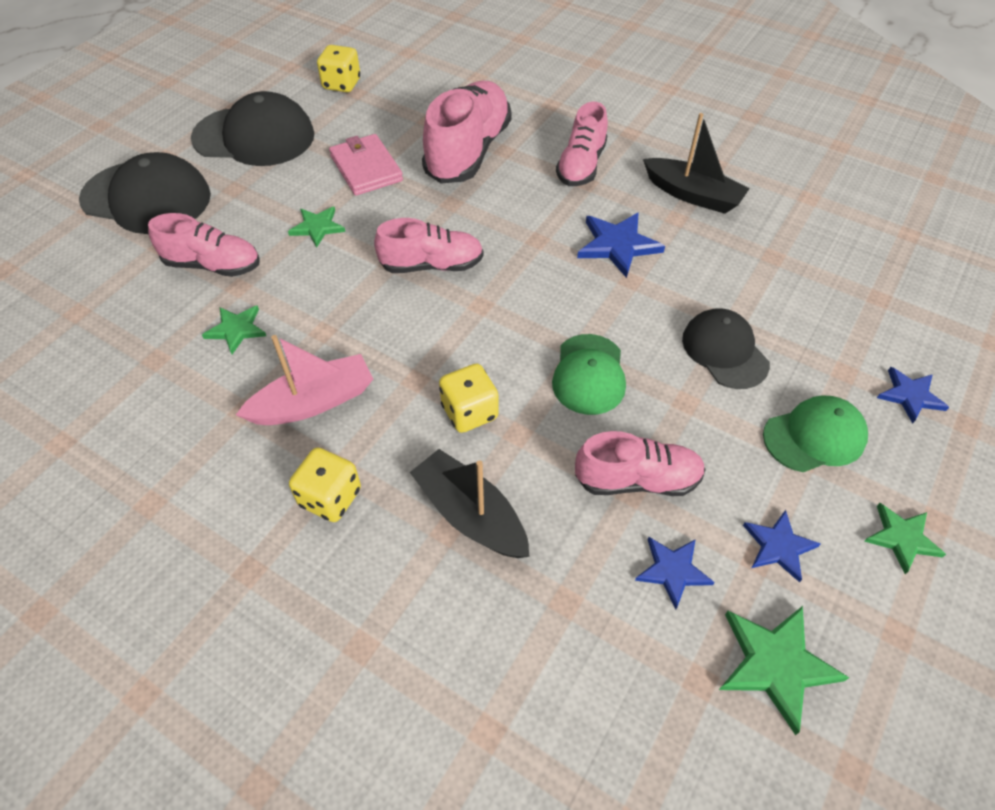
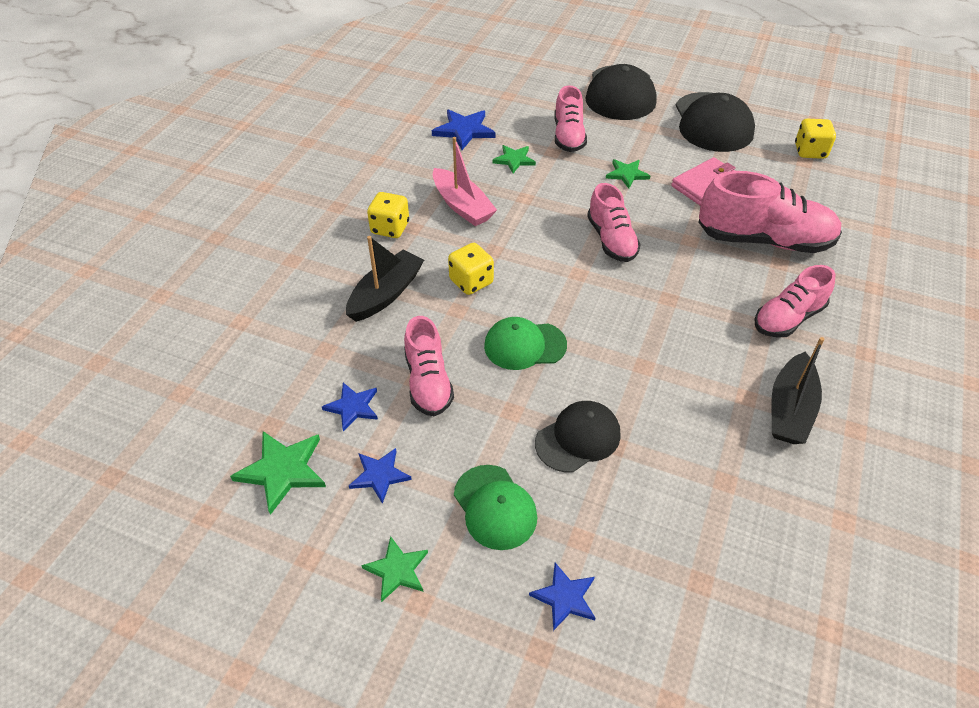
camera: 80 degrees right, 5 degrees down
(581, 165) = (788, 318): pink shoe -> pink shoe turned 45 degrees counterclockwise
(618, 245) = (686, 354): blue star -> blue star (464, 131)

